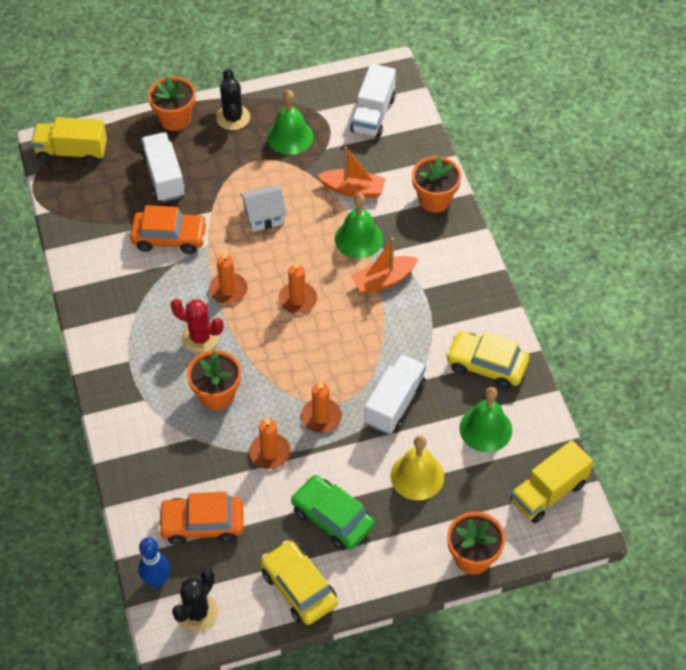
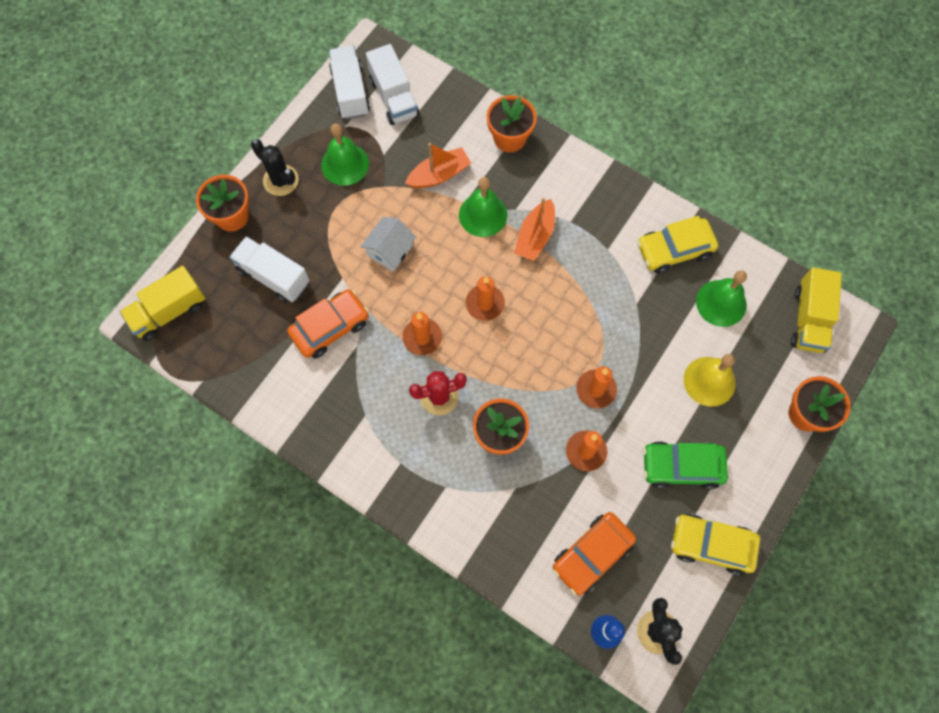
camera: 40 degrees left, 15 degrees up
(395, 403) = (639, 334): white truck -> white truck (350, 92)

